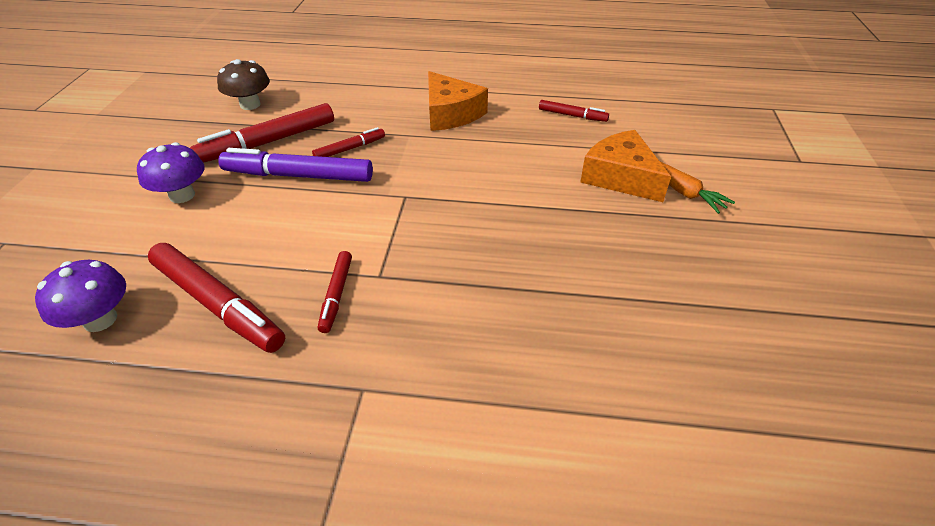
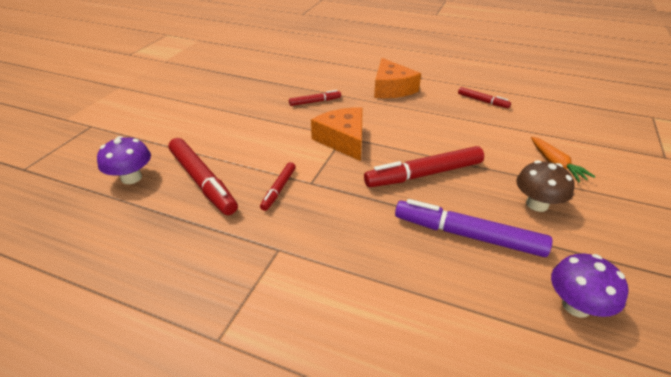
camera: 15 degrees right, 5 degrees down
(182, 195) = (200, 115): purple mushroom -> purple mushroom (576, 305)
(250, 104) = (258, 67): brown mushroom -> brown mushroom (537, 204)
(268, 142) = (263, 91): red marker -> red marker (424, 174)
(298, 175) = (276, 113): purple marker -> purple marker (467, 235)
(620, 177) = (507, 147): orange cheese -> orange cheese (343, 140)

